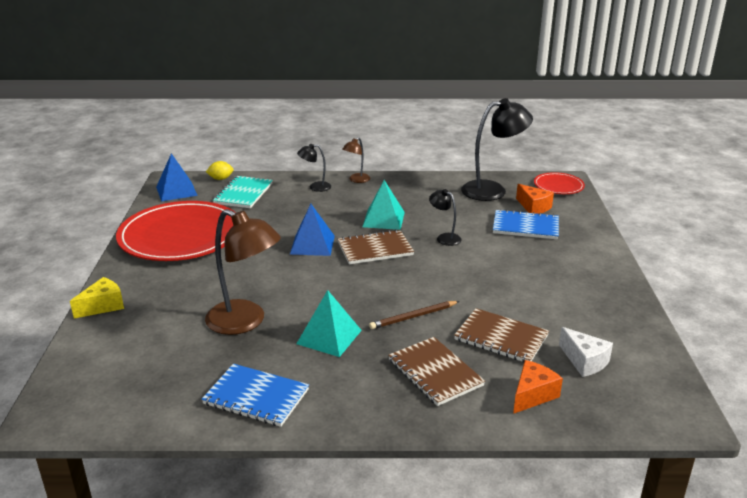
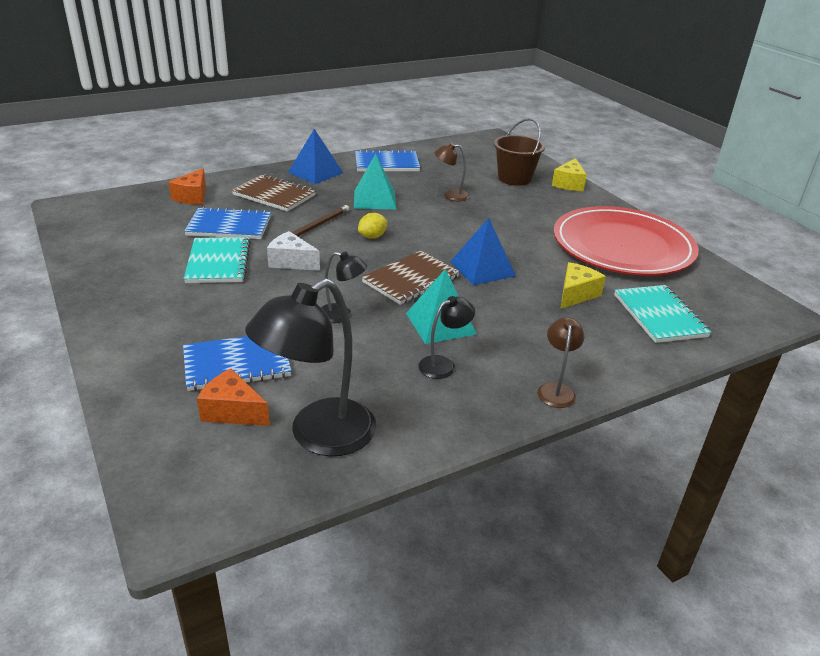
camera: 150 degrees right, 5 degrees up
(144, 329) = (514, 178): none -> brown bucket
(176, 191) = (737, 298): blue pyramid -> blue pyramid (315, 172)
(220, 179) = (730, 333): yellow lemon -> yellow lemon (372, 237)
(245, 322) = (450, 195): brown lamp -> brown lamp, size x0.50
(273, 215) = (576, 294): none -> yellow cheese
(315, 187) = (593, 355): black lamp -> black lamp (443, 364)
(501, 338) = (229, 226): brown notebook -> blue notebook
(521, 299) = (218, 262): none -> turquoise notebook
(558, 186) = (193, 493): red plate -> none
(584, 361) = (149, 224): white cheese -> white cheese (291, 262)

